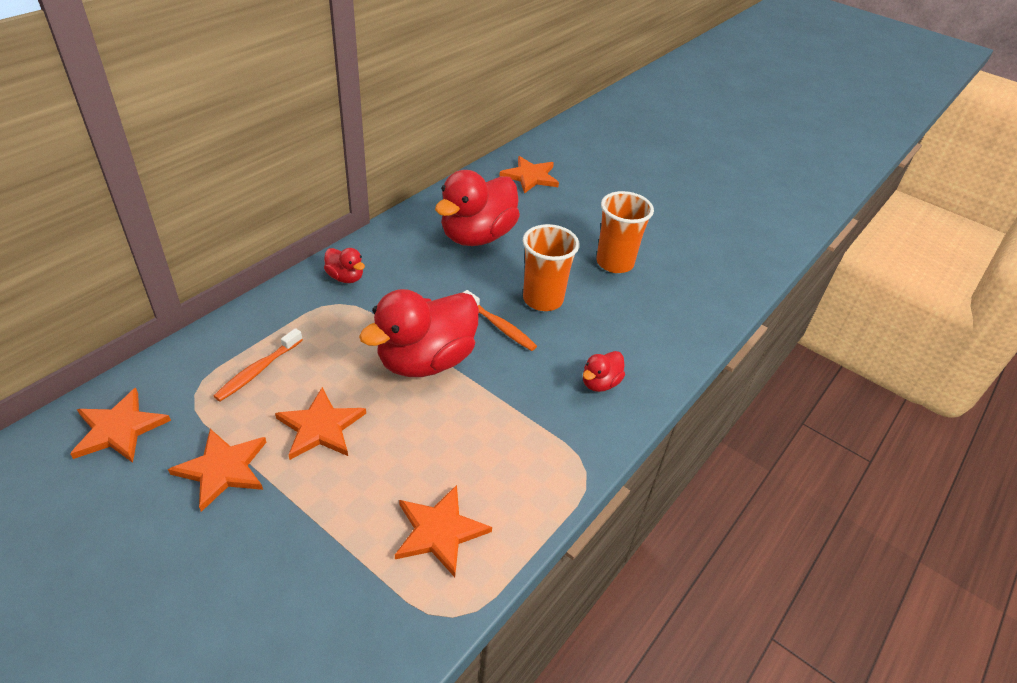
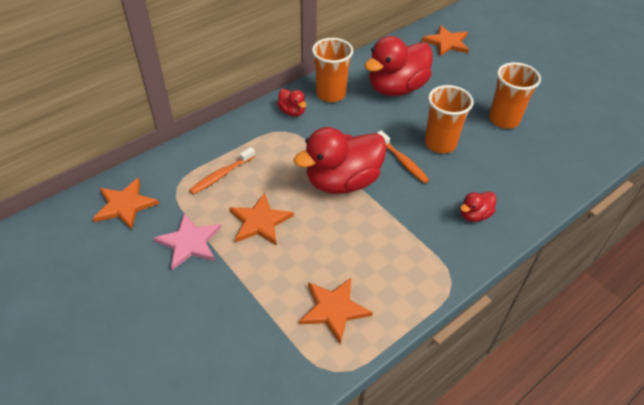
camera: 15 degrees right, 5 degrees up
(223, 469) = (189, 242): orange star -> pink star
(394, 250) = (331, 94): none -> orange cup

